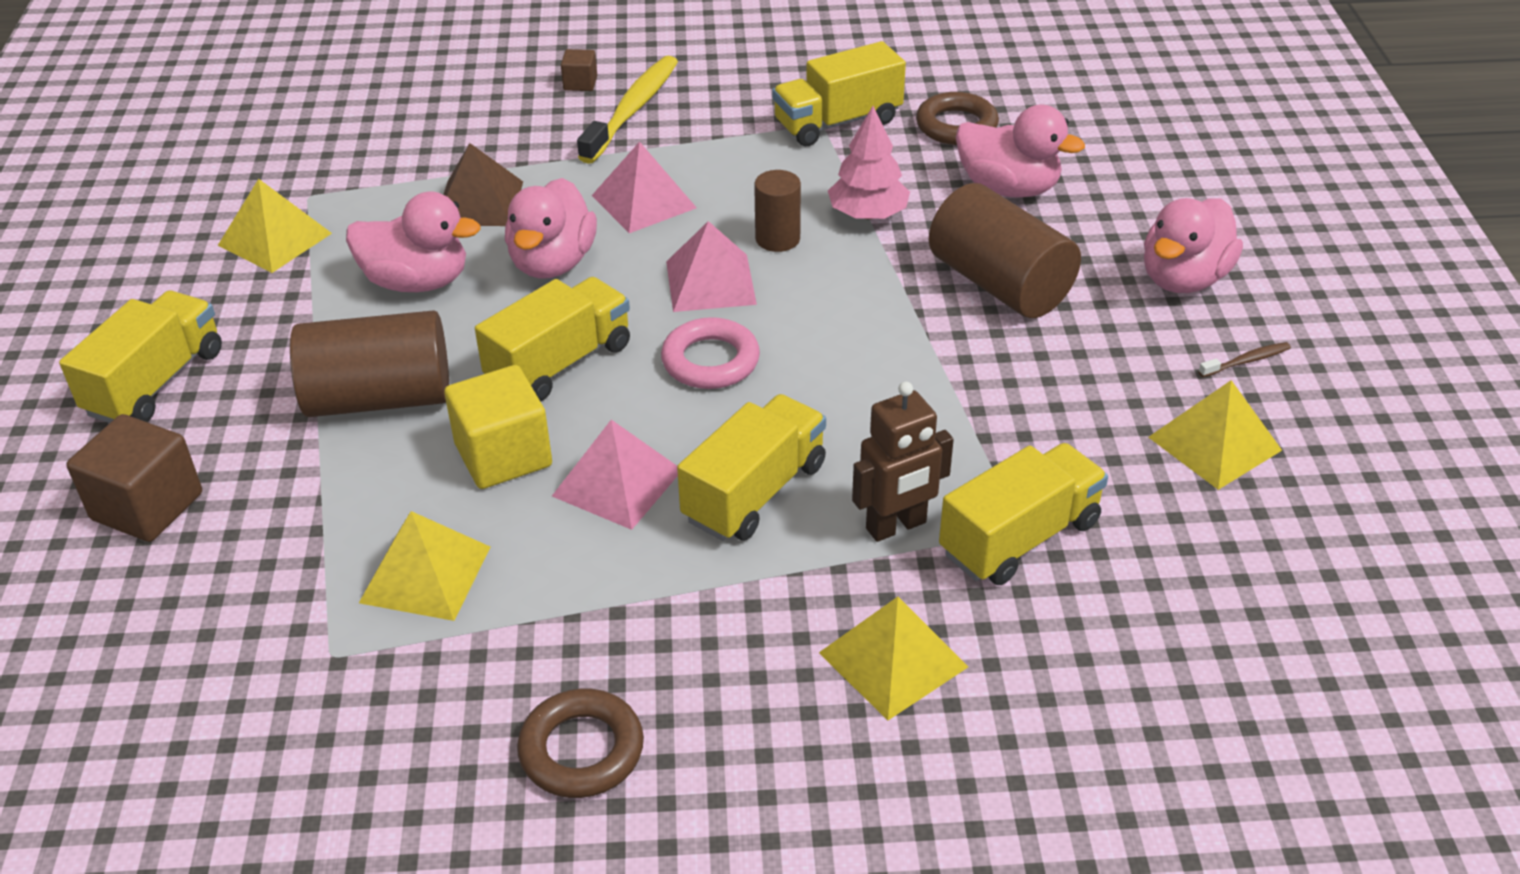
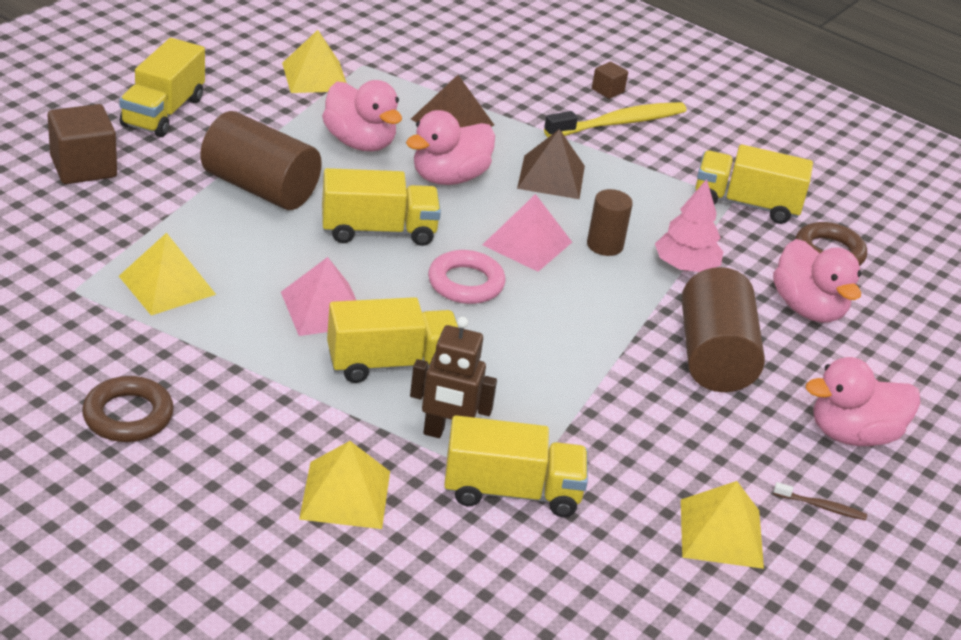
camera: 35 degrees right, 5 degrees down
(156, 382) = (163, 112): yellow truck -> yellow truck turned 135 degrees clockwise
(503, 455) = (284, 256): yellow cube -> none
(644, 201) = (551, 177): pink pyramid -> brown pyramid

